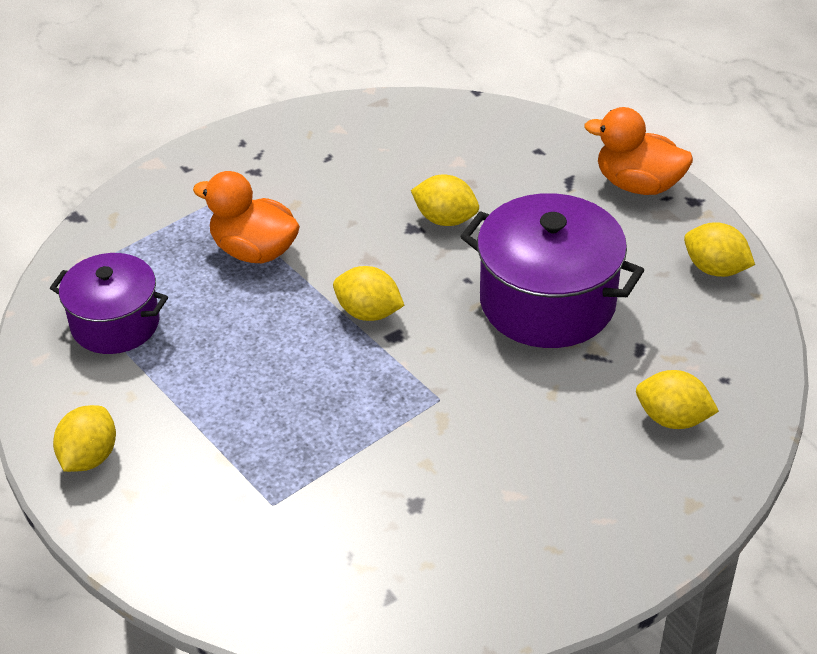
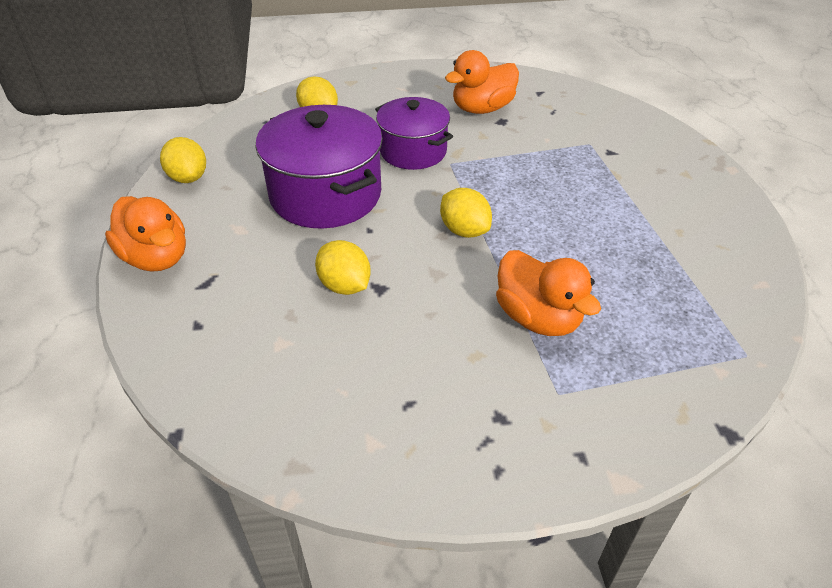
camera: 155 degrees left, 0 degrees up
(89, 457) = (715, 201): yellow lemon -> none
(115, 323) = (688, 292): purple pot -> purple pot (413, 151)
(457, 520) = (482, 108): none -> orange duck

